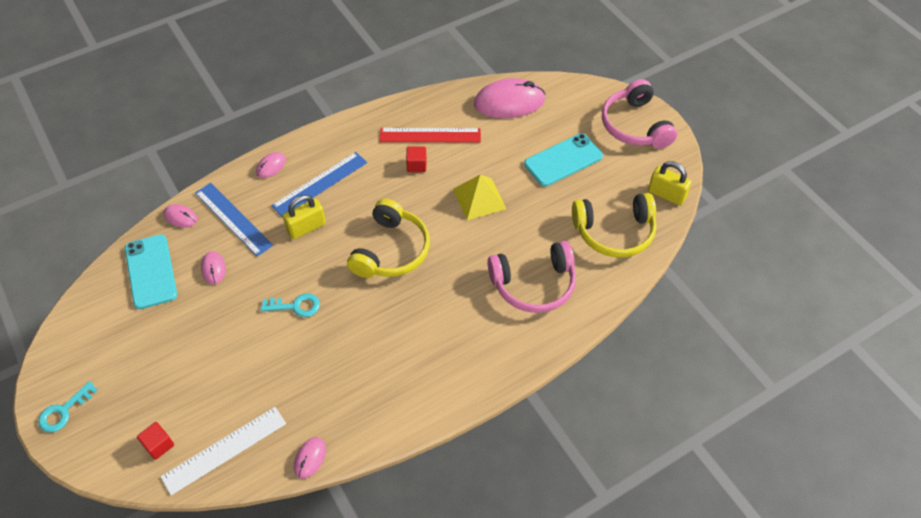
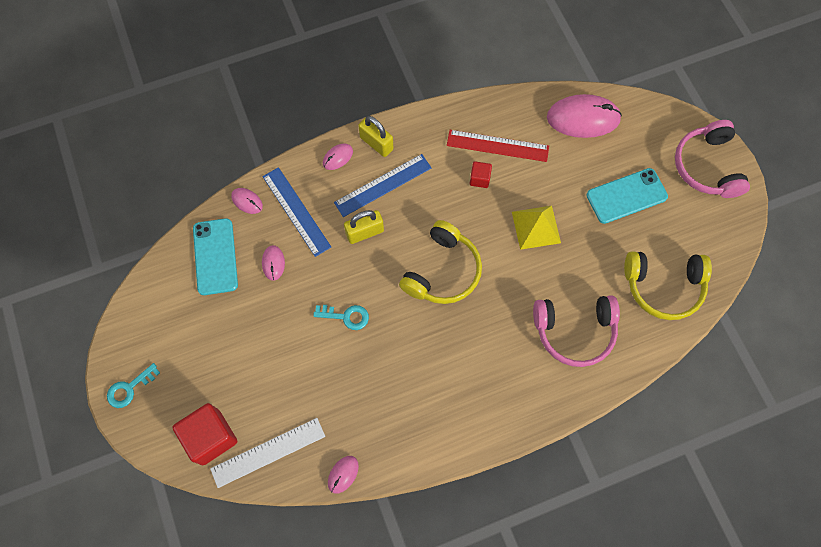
camera: 10 degrees right, 15 degrees up
(159, 445) = (210, 437): red cube -> red cube, size x1.98
(666, 194) = (723, 252): yellow padlock -> yellow padlock (376, 143)

